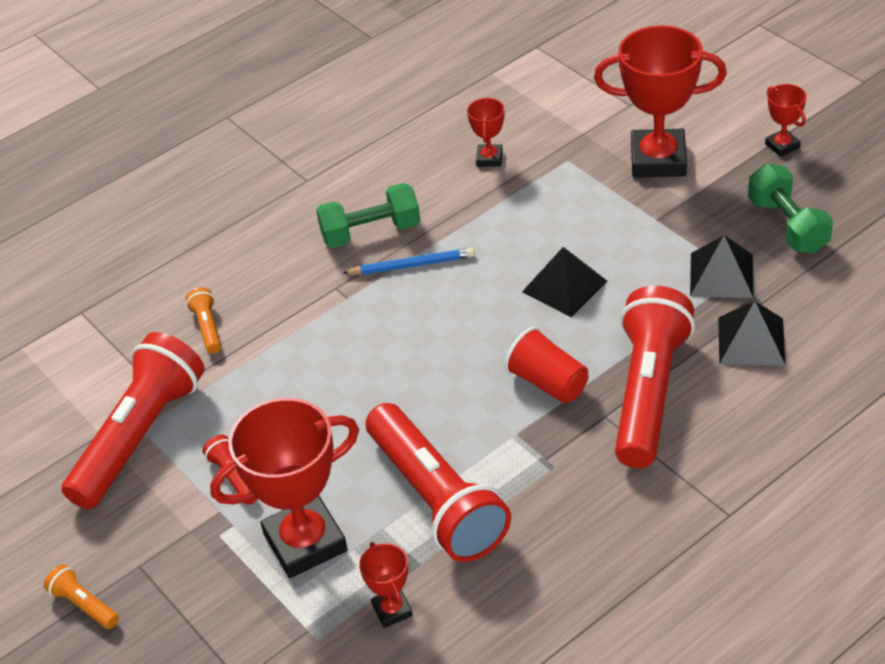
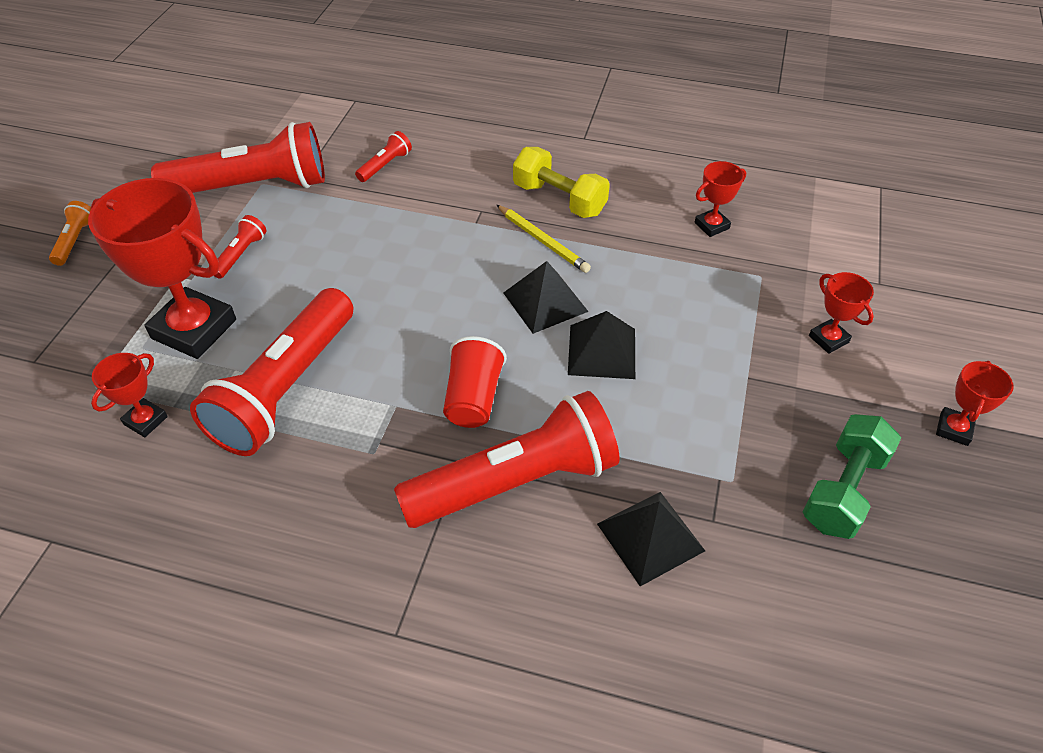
camera: 50 degrees right, 5 degrees up
(207, 327) = (385, 165): orange flashlight -> red flashlight
(371, 232) = (559, 199): green dumbbell -> yellow dumbbell
(411, 265) = (542, 241): blue pencil -> yellow pencil
(658, 160) = (828, 339): red trophy -> red trophy, size x0.47
(721, 275) = (720, 466): black pyramid -> black pyramid (545, 302)

